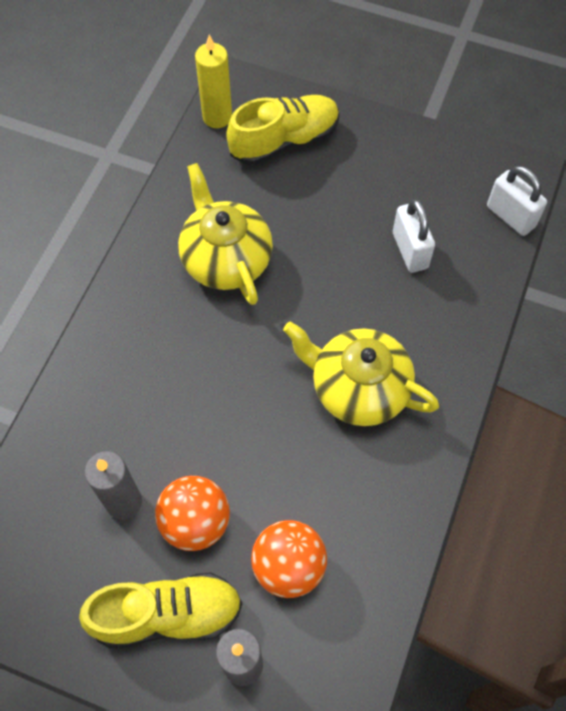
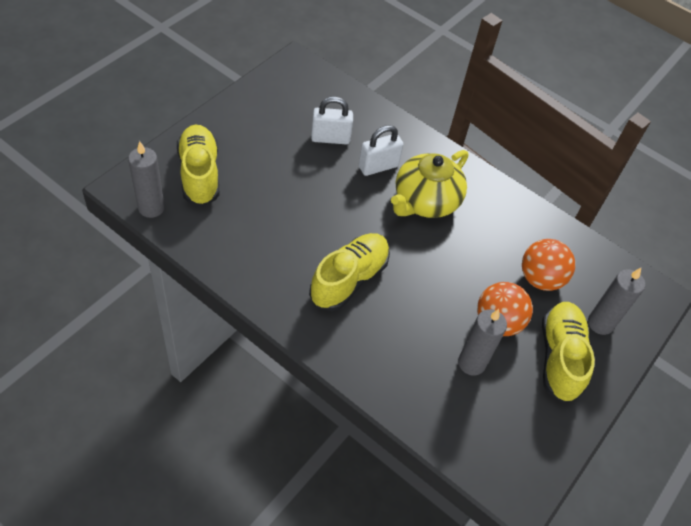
camera: 80 degrees left, 10 degrees down
(197, 334) = (349, 279): none -> yellow shoe
(217, 117) = (151, 208): yellow candle -> grey candle
(226, 258) = (290, 242): yellow teapot -> none
(510, 216) = (326, 81): white padlock -> white padlock (378, 166)

